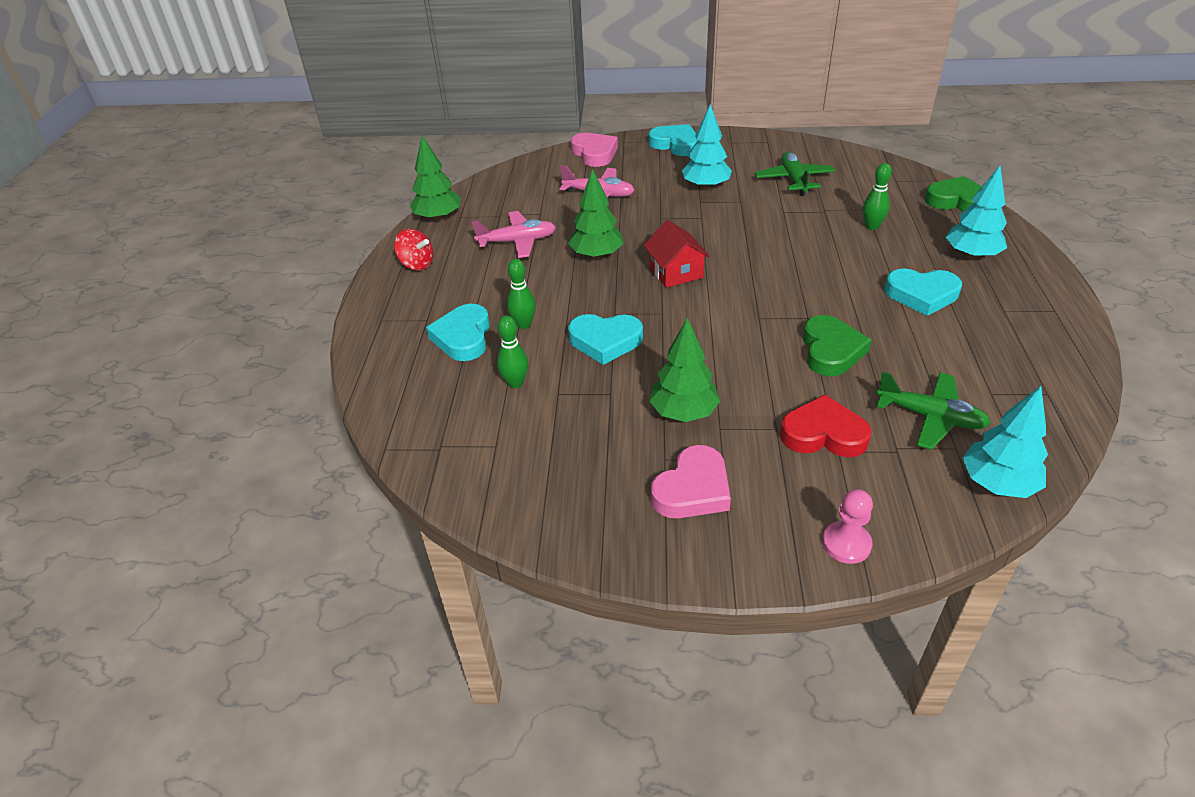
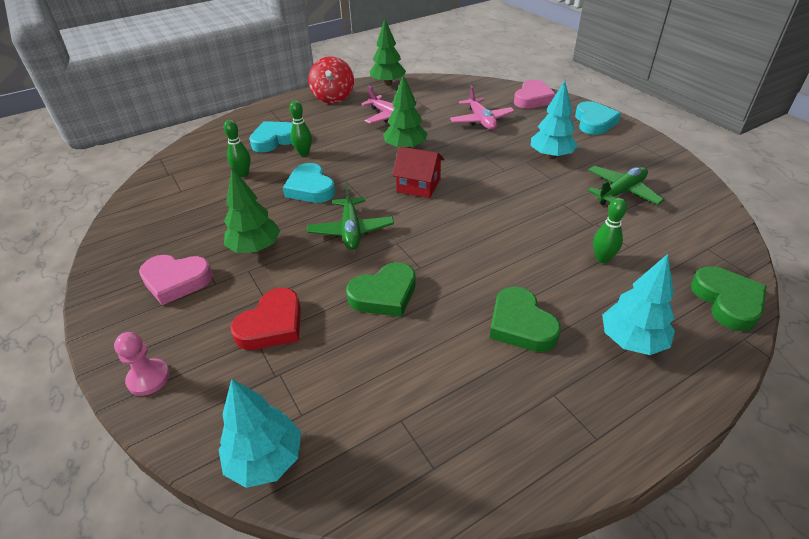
camera: 55 degrees right, 0 degrees up
(416, 264) = (333, 97): red spinning top -> red spinning top, size x1.53
(676, 272) = (418, 185): red house -> red house turned 75 degrees clockwise
(823, 434) = (272, 325): red heart -> red heart turned 60 degrees clockwise
(921, 295) = (521, 325): turquoise heart -> green heart
(930, 417) = (334, 384): green plane -> green plane (351, 230)

